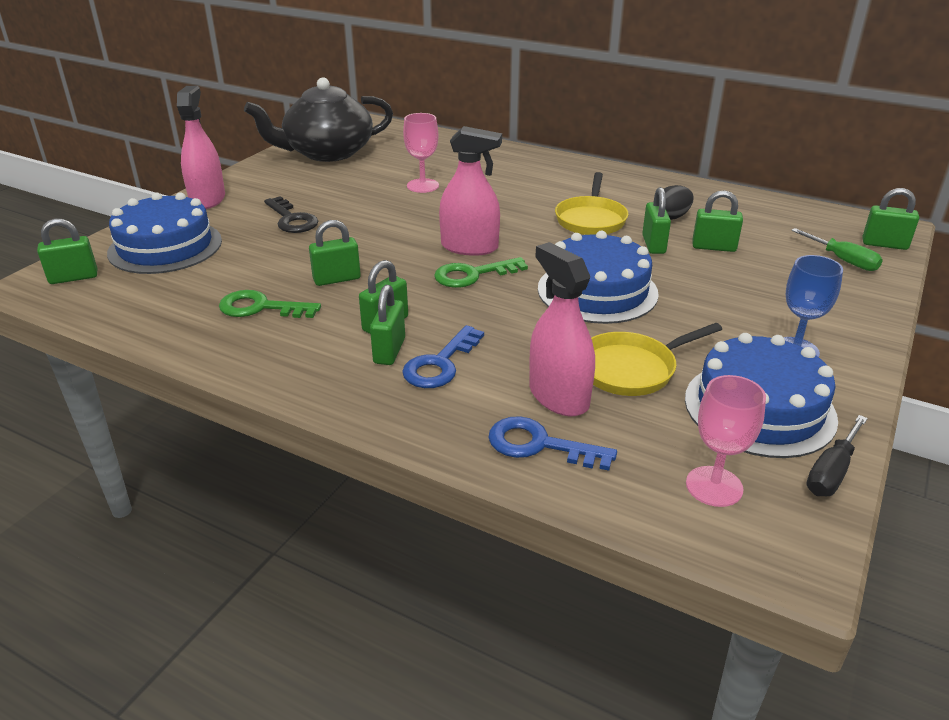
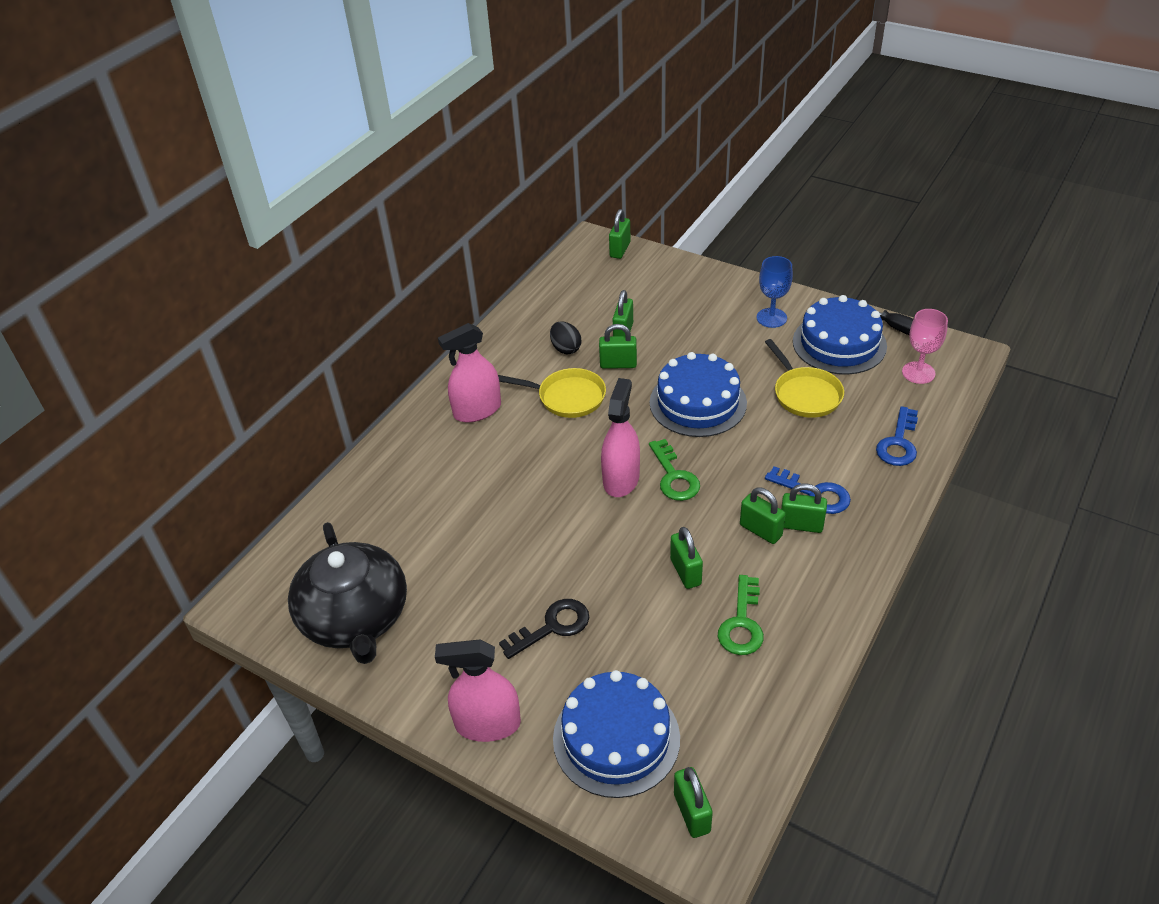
camera: 85 degrees left, 10 degrees up
(422, 186) = (474, 519): pink goblet -> none
(558, 396) = (844, 431): pink spray bottle -> pink spray bottle (477, 410)
(843, 260) = (645, 273): green screwdriver -> none

